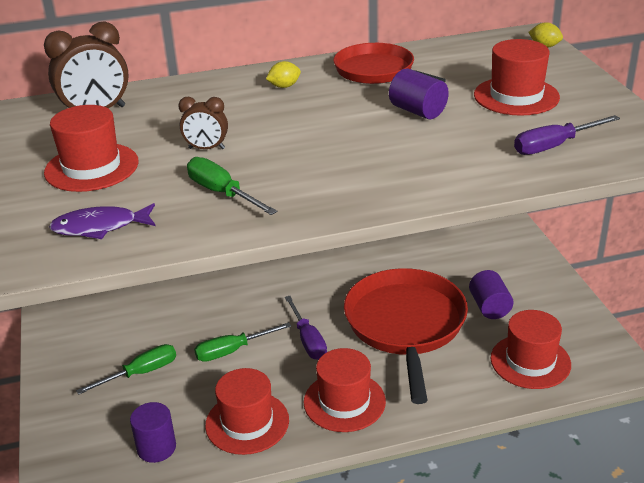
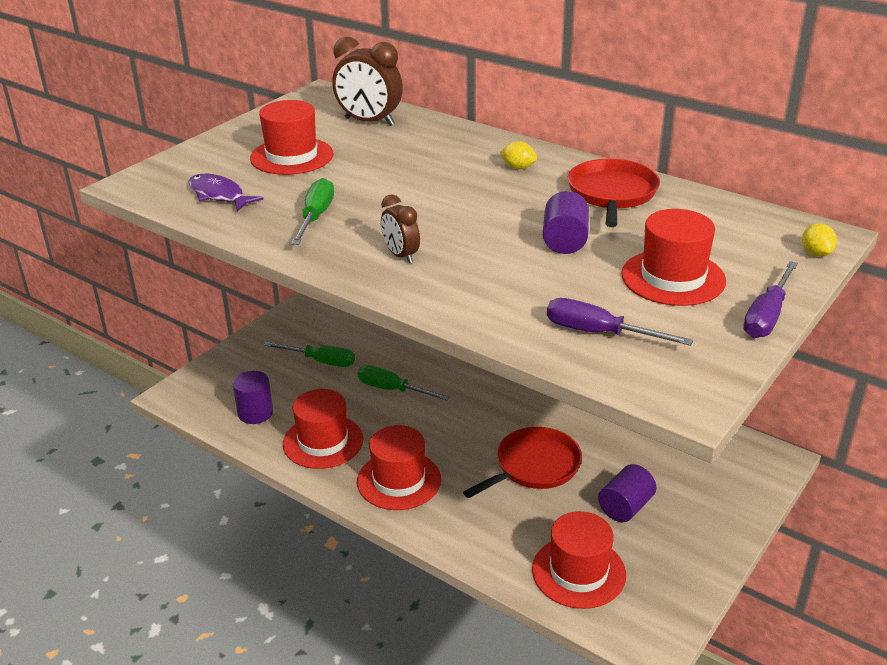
camera: 50 degrees right, 0 degrees up
(206, 148) = (372, 182): brown clock -> brown clock (401, 255)
(308, 340) = (449, 421): purple screwdriver -> purple screwdriver (767, 316)
(405, 325) = (534, 466): red pan -> red pan, size x0.62

